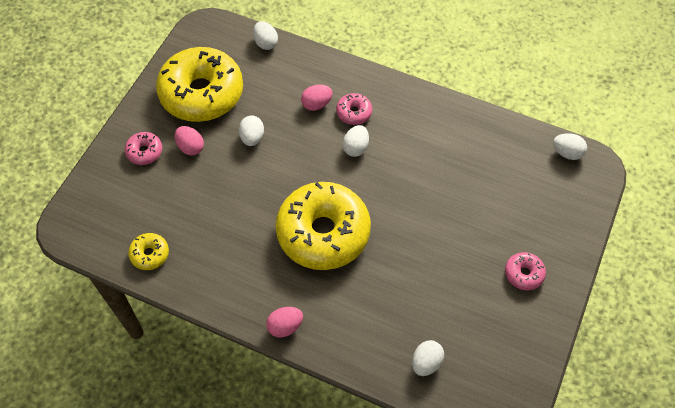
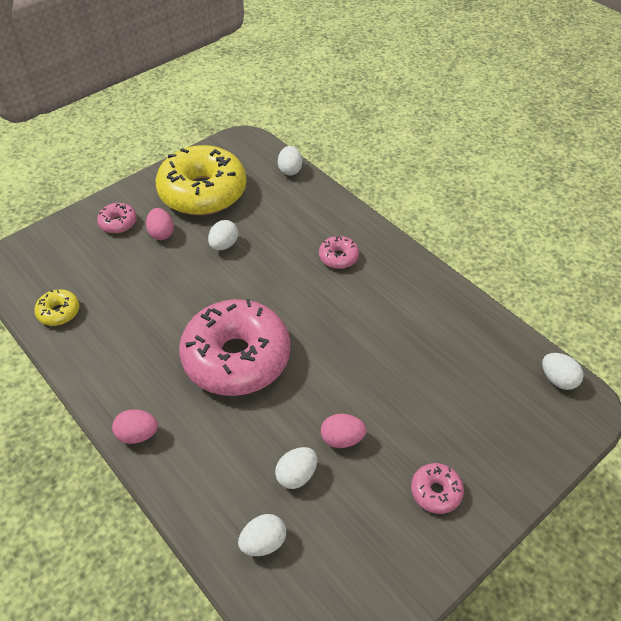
camera: 25 degrees right, 10 degrees down
(316, 104) = (305, 237): pink egg -> pink egg (342, 439)
(323, 233) = (236, 357): yellow donut -> pink donut
(355, 148) = (320, 290): white egg -> white egg (296, 475)

